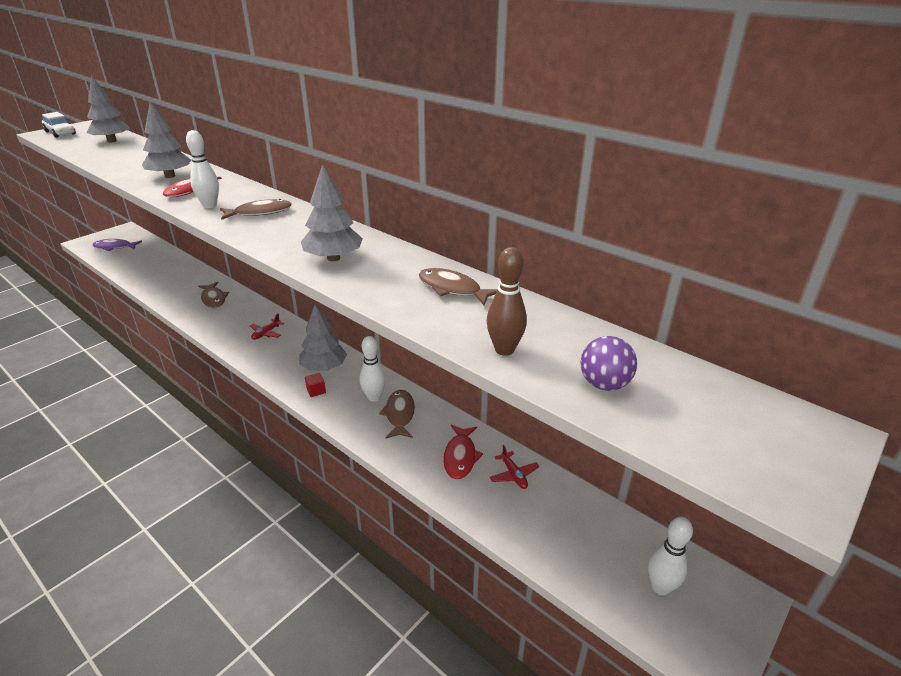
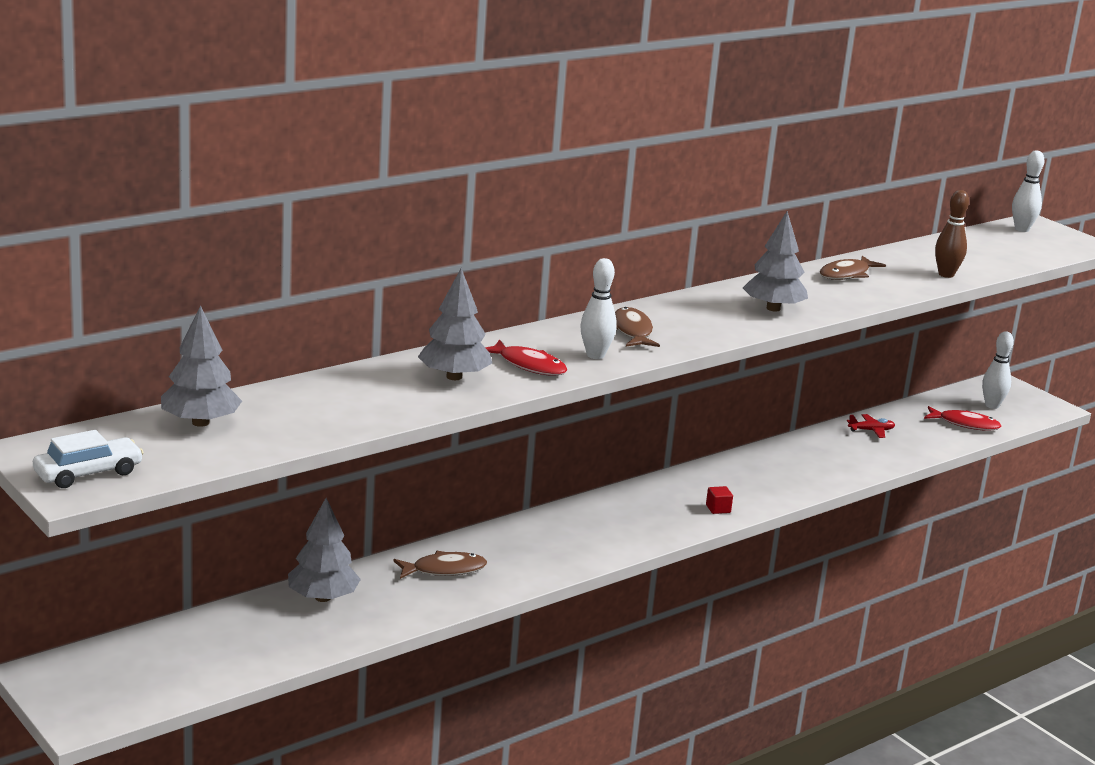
camera: 80 degrees left, 10 degrees down
(114, 247) = (143, 677): purple fish -> none
(266, 333) = (570, 532): red plane -> none
(324, 367) = (669, 500): grey tree -> grey tree (323, 598)
(374, 397) = (739, 477): white bowling pin -> white bowling pin (1022, 229)
(399, 415) = (773, 468): brown fish -> none
(460, 457) = (844, 449): red fish -> red fish (965, 424)
(604, 384) = (988, 258): purple ball -> none

